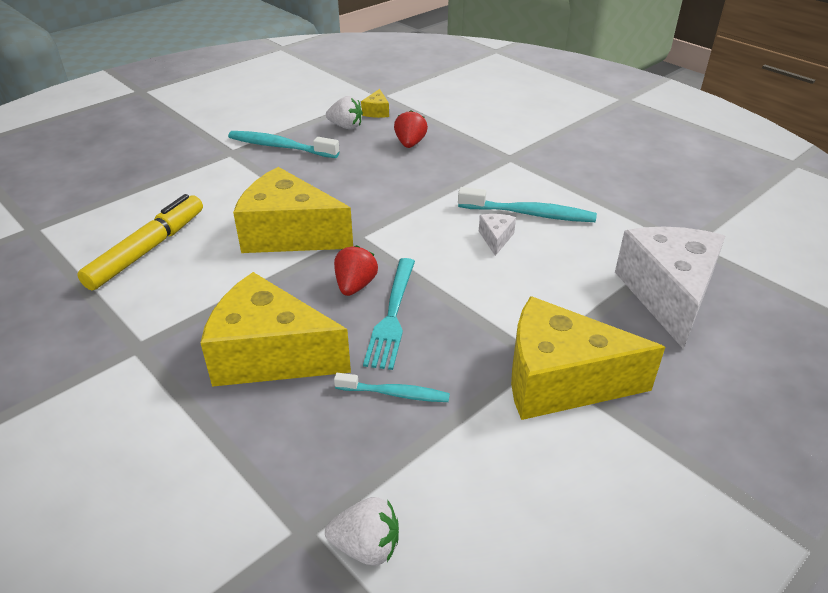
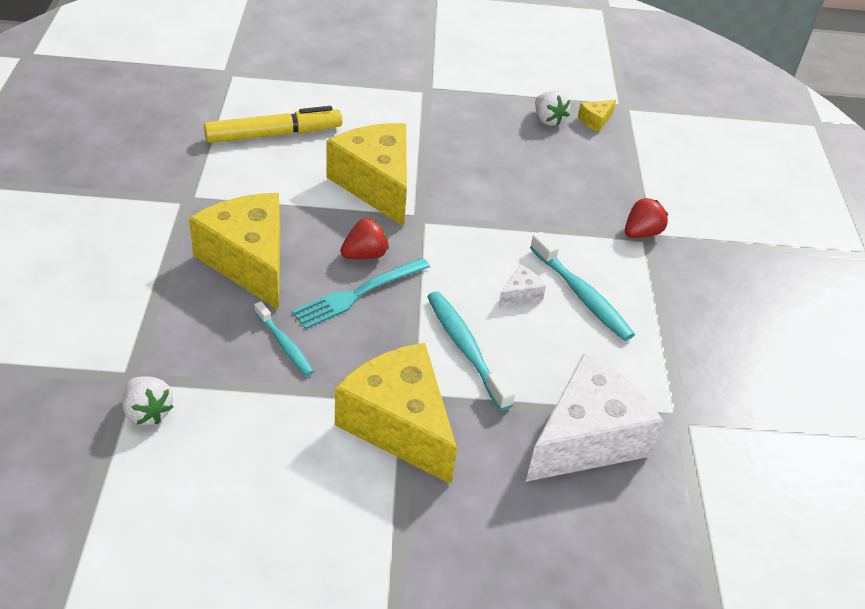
camera: 40 degrees right, 5 degrees up
(280, 147) = (469, 107): turquoise toothbrush -> turquoise toothbrush (465, 348)
(410, 144) = (578, 169): red strawberry -> red strawberry (641, 233)

